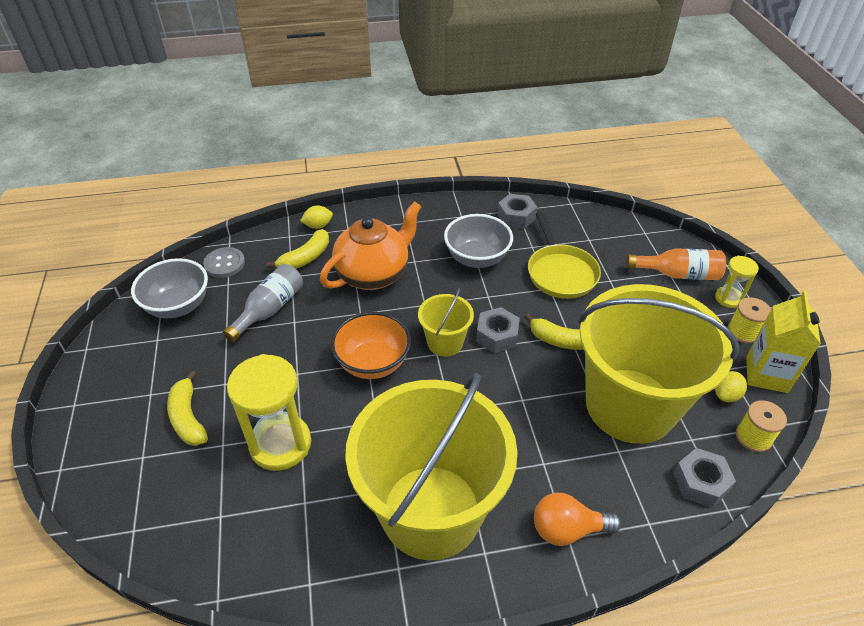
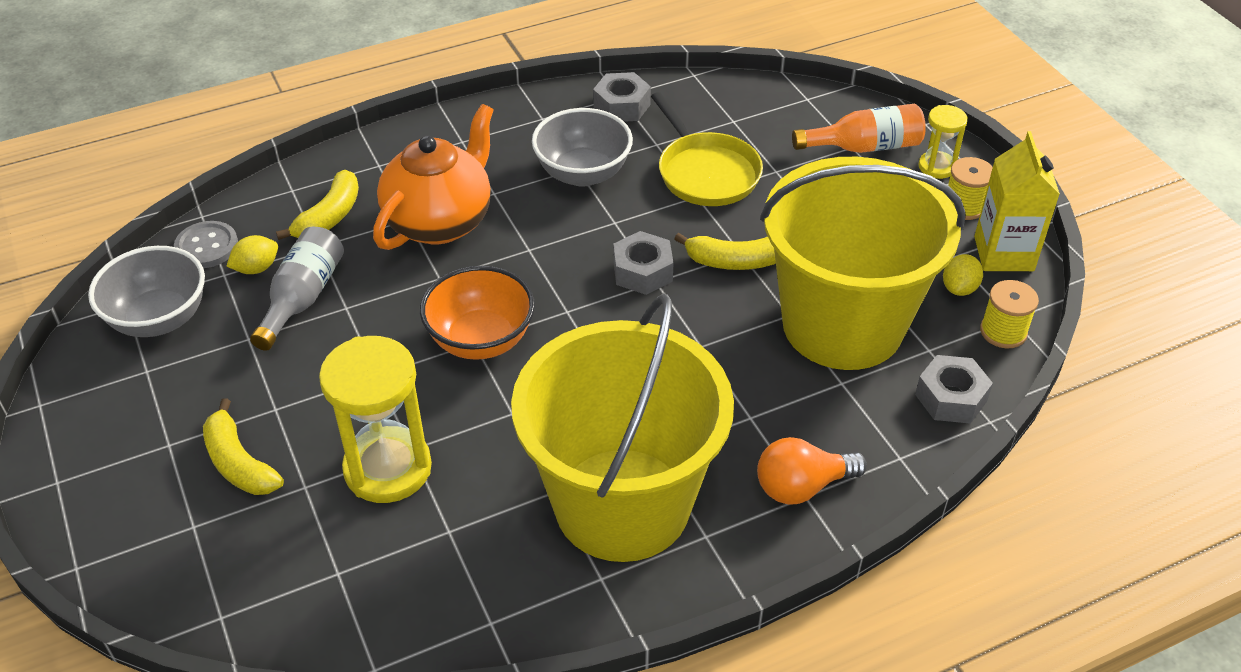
camera: 15 degrees left, 0 degrees up
(318, 226) = (331, 168): yellow lemon -> yellow lemon (256, 268)
(445, 342) = (573, 294): yellow bucket -> none

